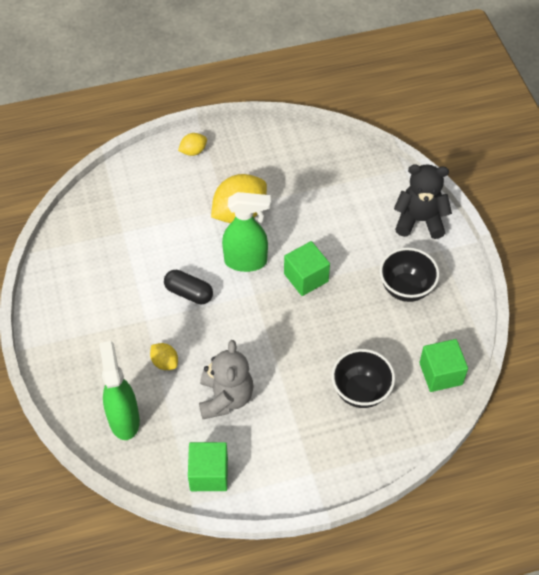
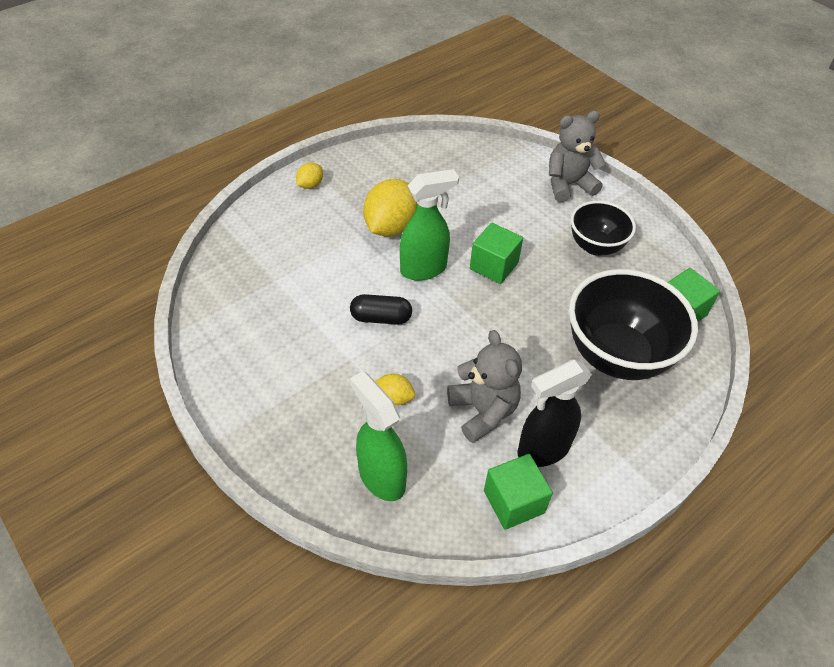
camera: 25 degrees left, 5 degrees down
(253, 444) = (542, 450): none -> black spray bottle
(360, 391) = (617, 355): black bowl -> black bowl, size x1.69
(419, 220) = (568, 185): black teddy bear -> grey teddy bear

